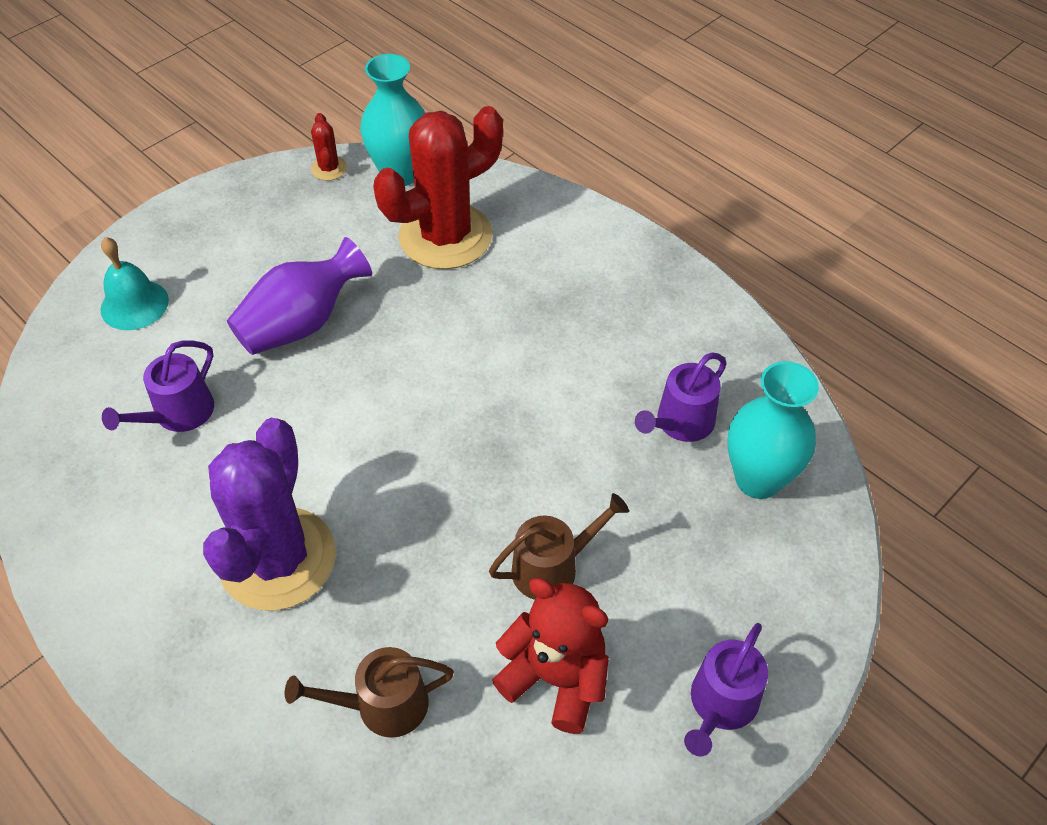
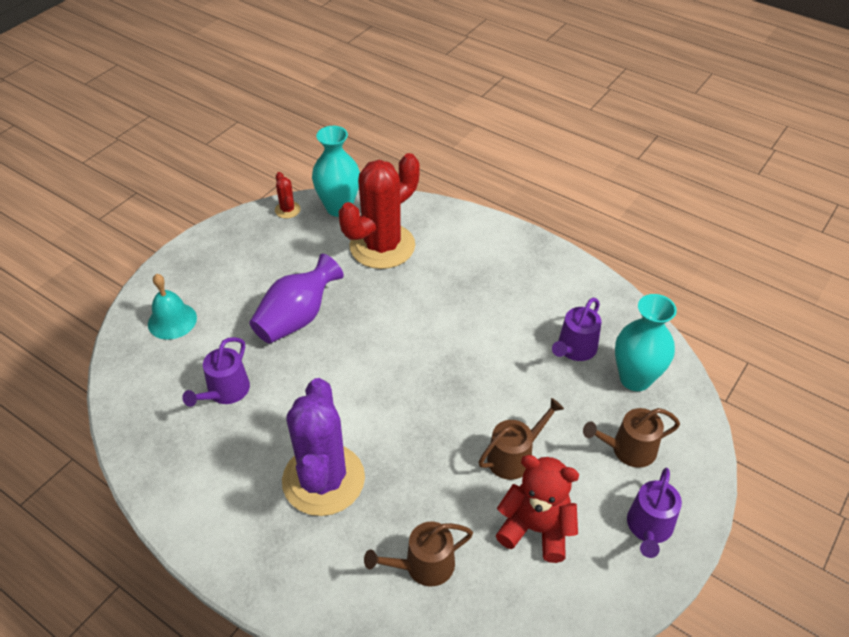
camera: 10 degrees left, 5 degrees down
(721, 583) = (628, 449): none -> brown watering can

